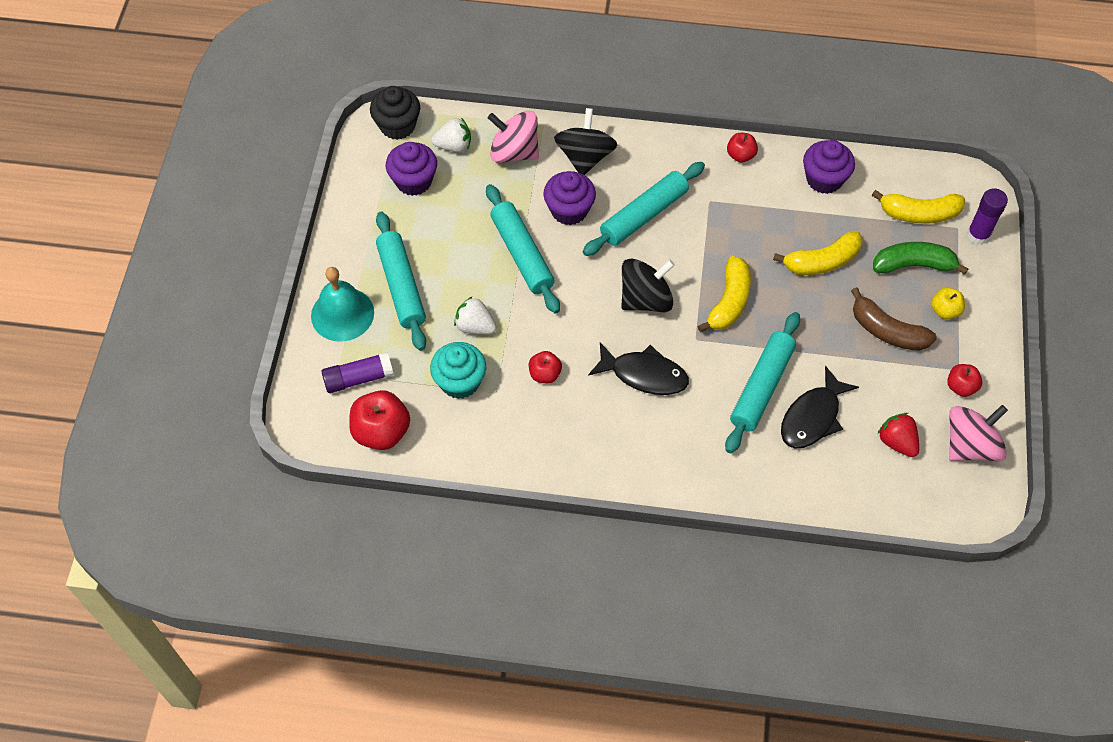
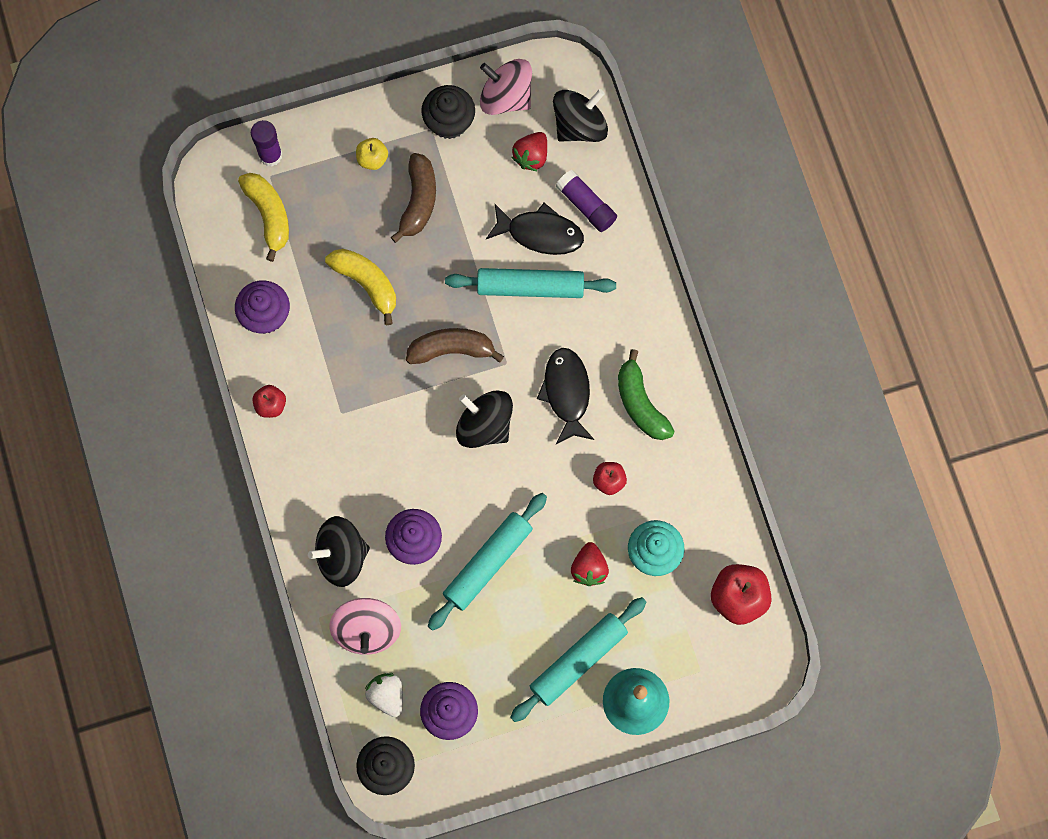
camera: 115 degrees left, 15 degrees up
(358, 378) = (696, 648): purple glue stick -> purple glue stick (586, 205)
(475, 326) = (589, 568): white strawberry -> red strawberry
(644, 215) = (387, 468): turquoise rolling pin -> none
(729, 301) = (451, 349): yellow banana -> brown banana
(913, 265) = (332, 202): green banana -> green banana (640, 404)
(914, 498) = (579, 125): none -> black spinning top
(961, 387) = (449, 121): red apple -> black cupcake

